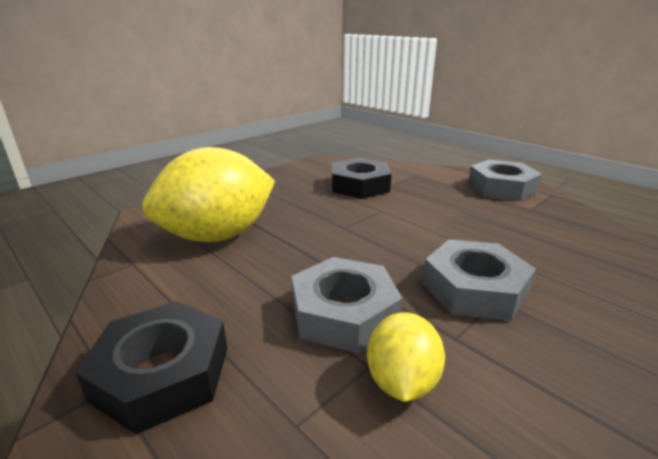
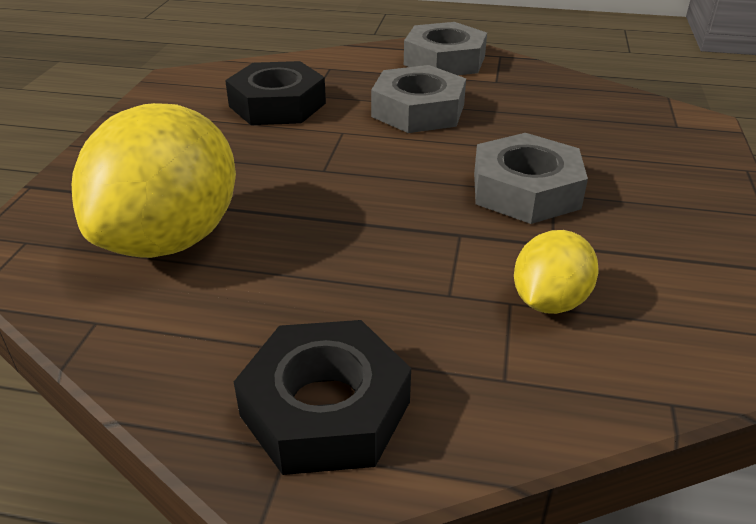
camera: 35 degrees left, 10 degrees up
(343, 313) = (434, 265): grey nut -> grey nut (418, 110)
(402, 381) = (549, 301): yellow lemon -> yellow lemon turned 60 degrees clockwise

